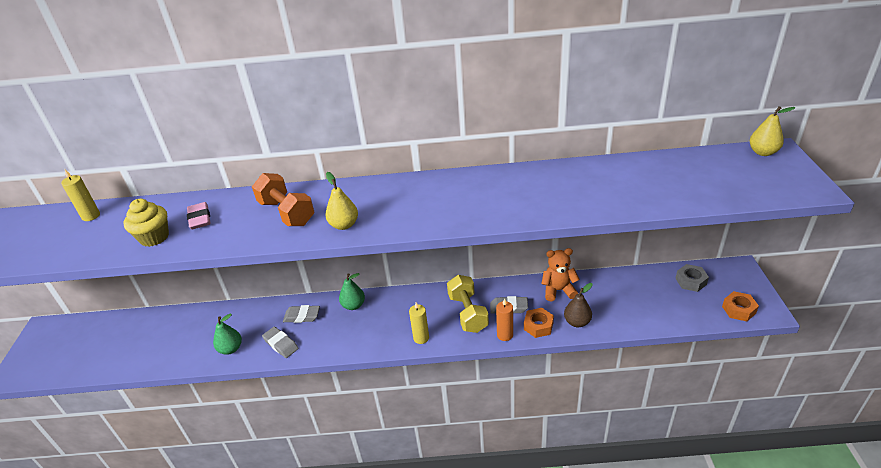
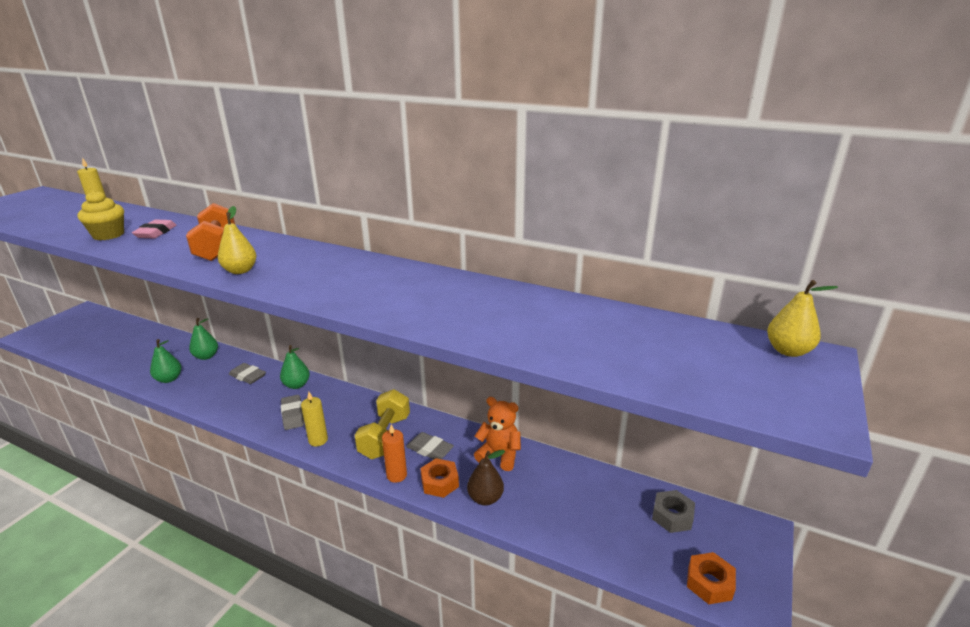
camera: 25 degrees right, 10 degrees down
(240, 316) = (206, 356): none -> green pear
(281, 344) = (206, 392): grey eraser -> grey eraser (293, 415)

